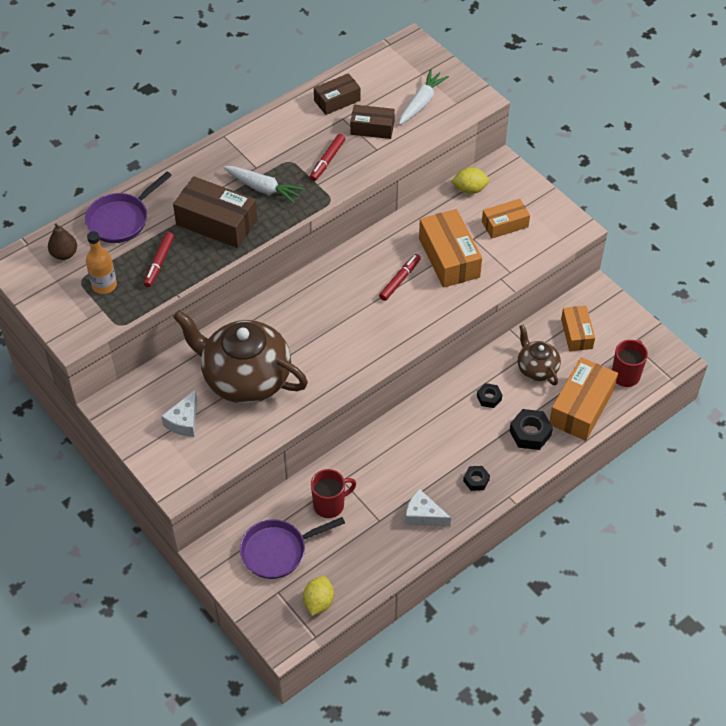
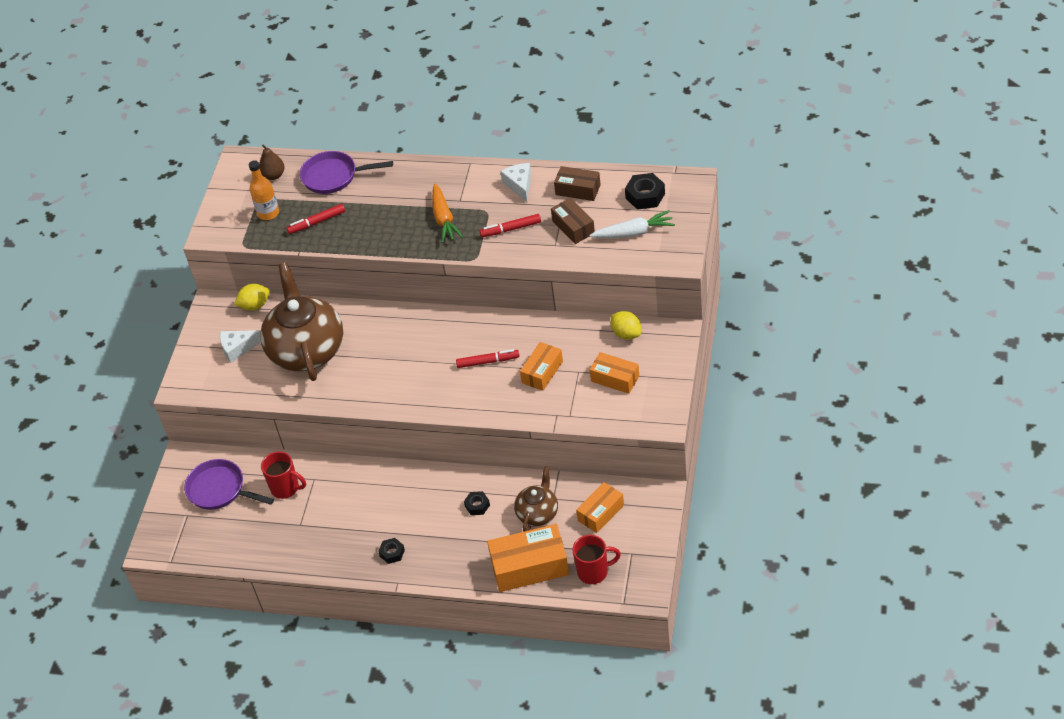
camera: 55 degrees right, 5 degrees down
(216, 222) = (385, 221): brown box -> none
(263, 189) = (444, 219): white carrot -> orange carrot
(318, 602) = (199, 542): yellow lemon -> yellow lemon (255, 305)
(423, 515) = (329, 545): white cheese -> white cheese (519, 185)
(449, 258) = (542, 372): orange box -> orange box, size x0.61
(530, 433) = (470, 553): black nut -> black nut (645, 196)

